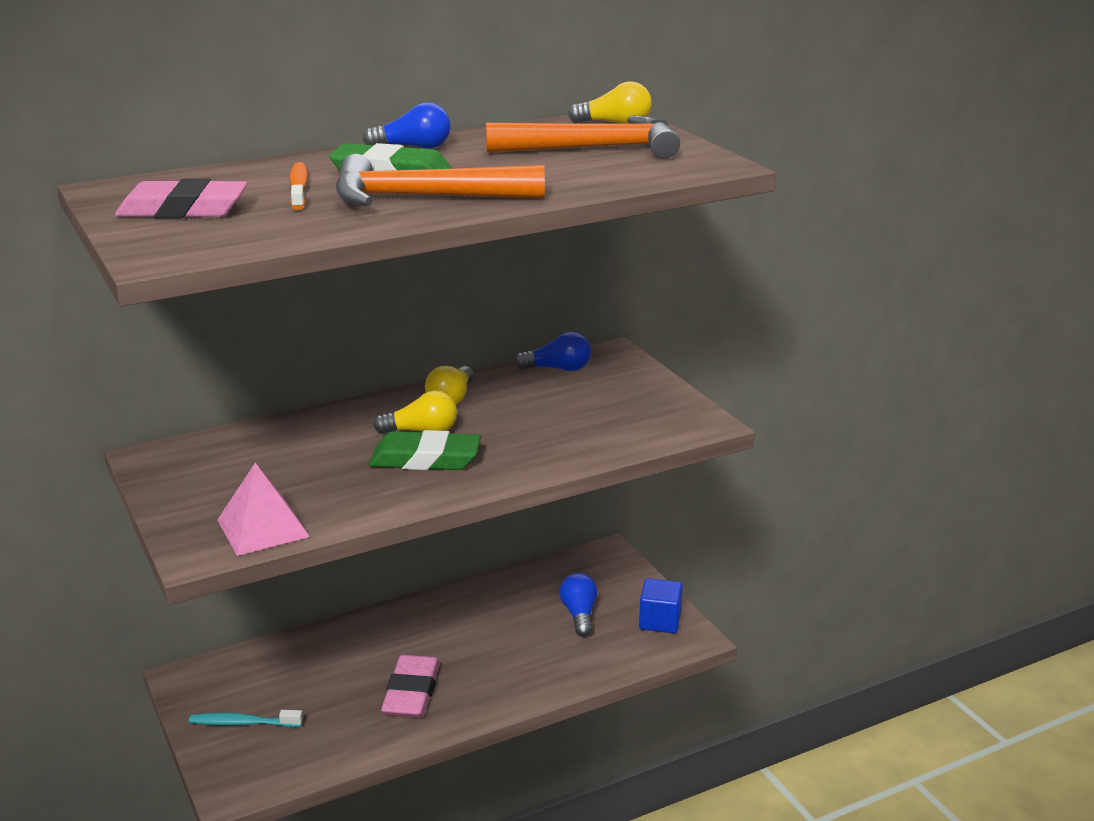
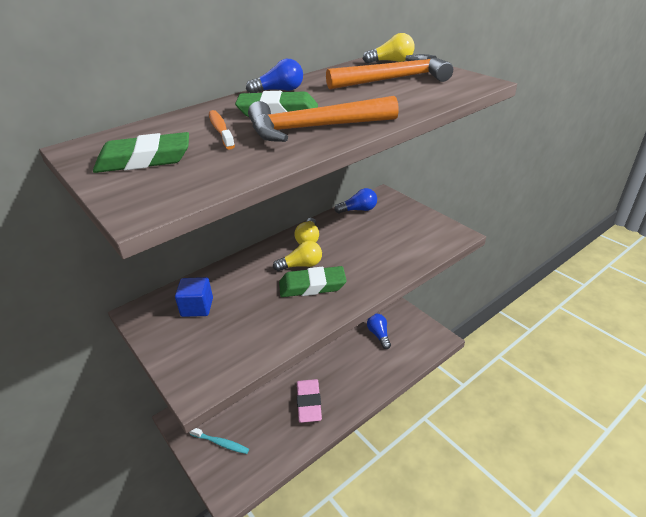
camera: 10 degrees left, 10 degrees up
(183, 210) = (144, 160): pink eraser -> green eraser
(243, 723) = (221, 443): turquoise toothbrush -> turquoise toothbrush turned 150 degrees counterclockwise
(263, 528) = (232, 359): pink pyramid -> none
(660, 621) = (421, 331): blue cube -> blue cube (197, 307)

